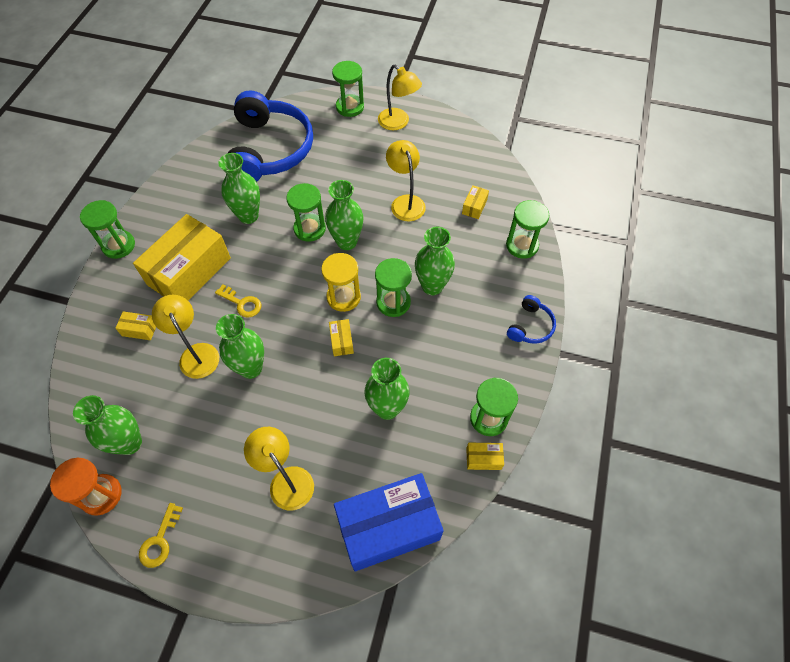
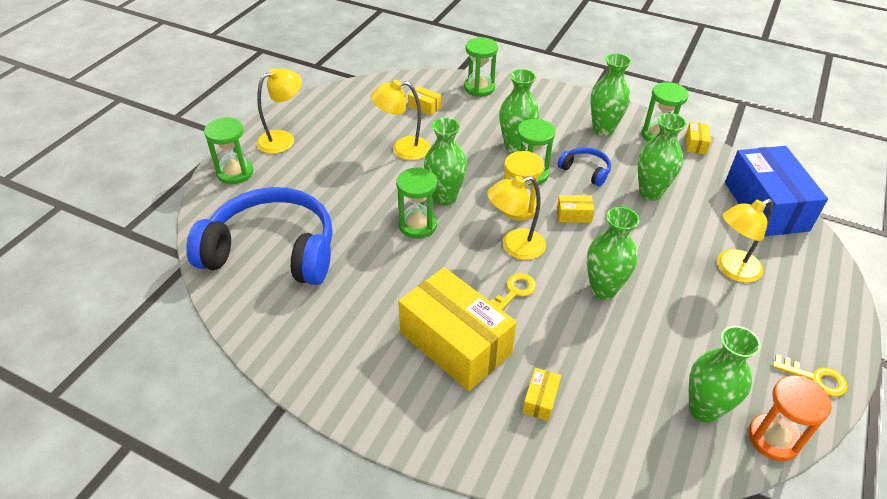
camera: 80 degrees left, 15 degrees down
(118, 245) = (388, 428): green hourglass -> none
(196, 353) = (581, 339): yellow lamp -> yellow lamp (514, 246)
(248, 216) = (379, 278): green vase -> green vase (603, 129)
(530, 326) = (567, 98): blue headphones -> blue headphones (585, 171)

